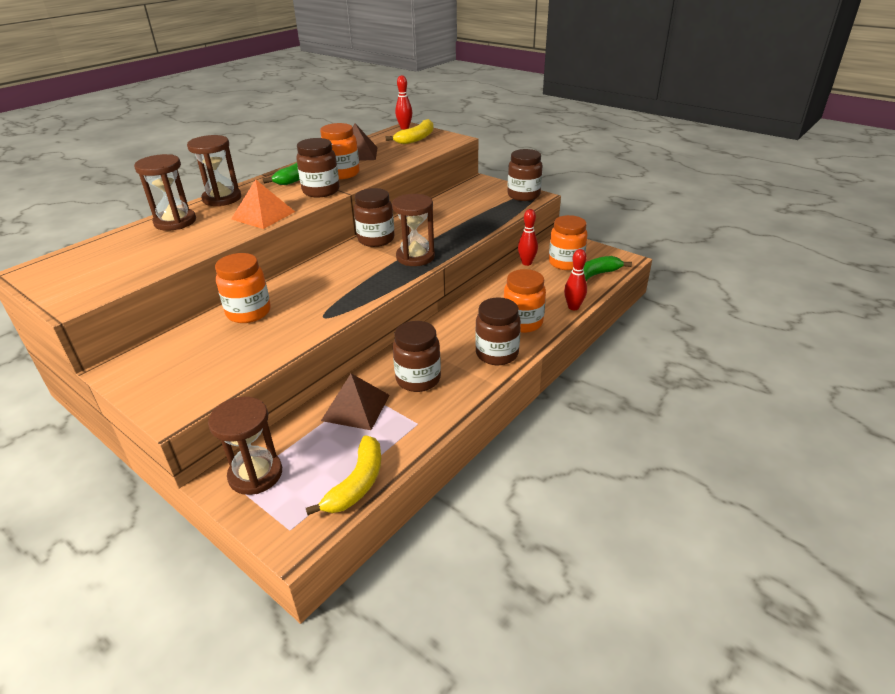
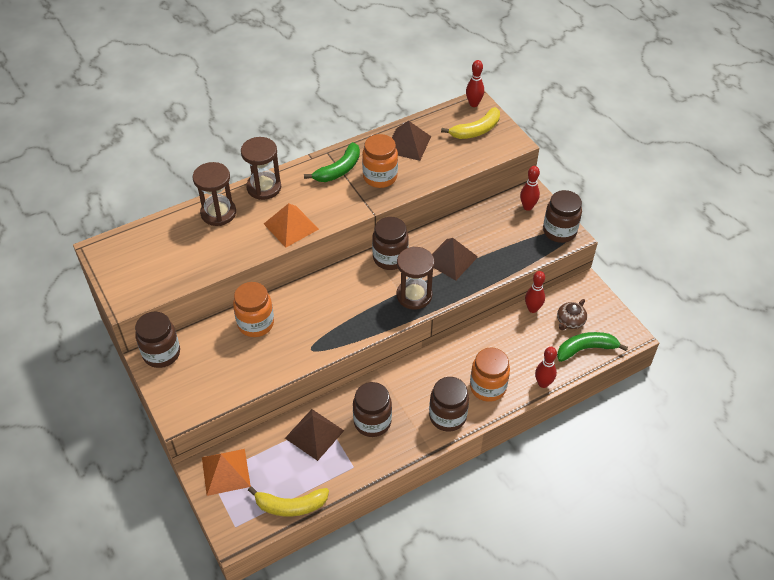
camera: 20 degrees right, 15 degrees up
(255, 474) = (225, 472): brown hourglass -> orange pyramid
(321, 191) = (351, 202): brown jar -> brown jar (161, 353)
(357, 483) = (290, 505): yellow banana -> yellow banana turned 45 degrees clockwise
(436, 229) = (451, 259): none -> brown pyramid
(485, 188) = (527, 207): none -> red bowling pin
(566, 263) = (570, 321): orange jar -> brown teapot

